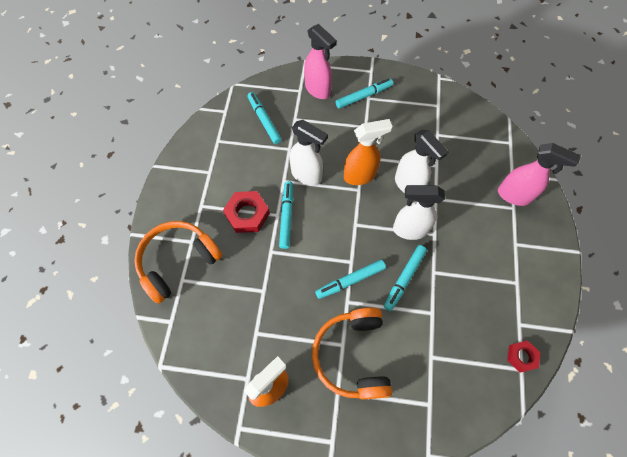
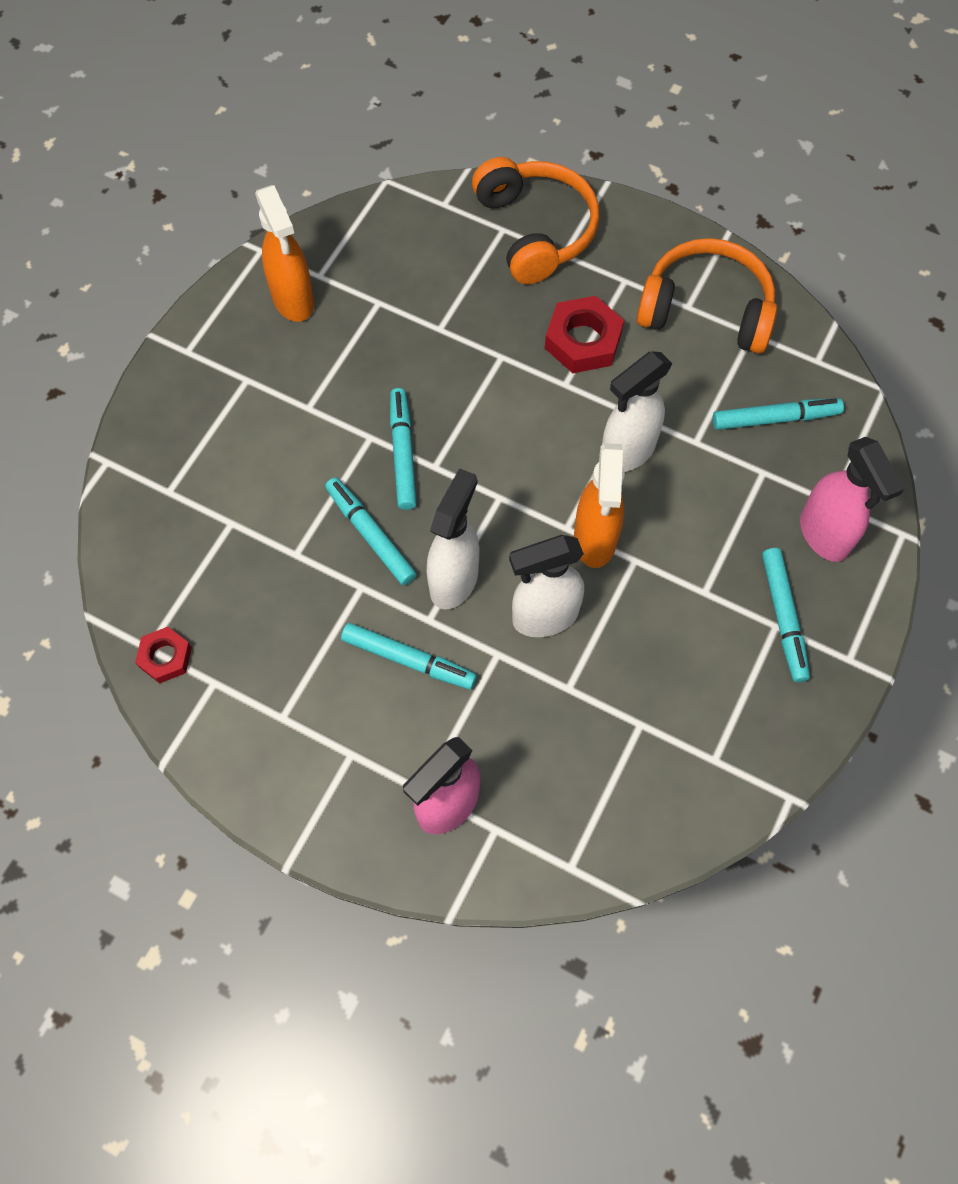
camera: 110 degrees right, 0 degrees up
(287, 216) = (556, 396): turquoise marker -> turquoise marker (408, 660)
(318, 90) = (824, 535): pink spray bottle -> pink spray bottle turned 90 degrees counterclockwise
(352, 355) = (286, 414): orange headphones -> orange headphones (706, 309)

